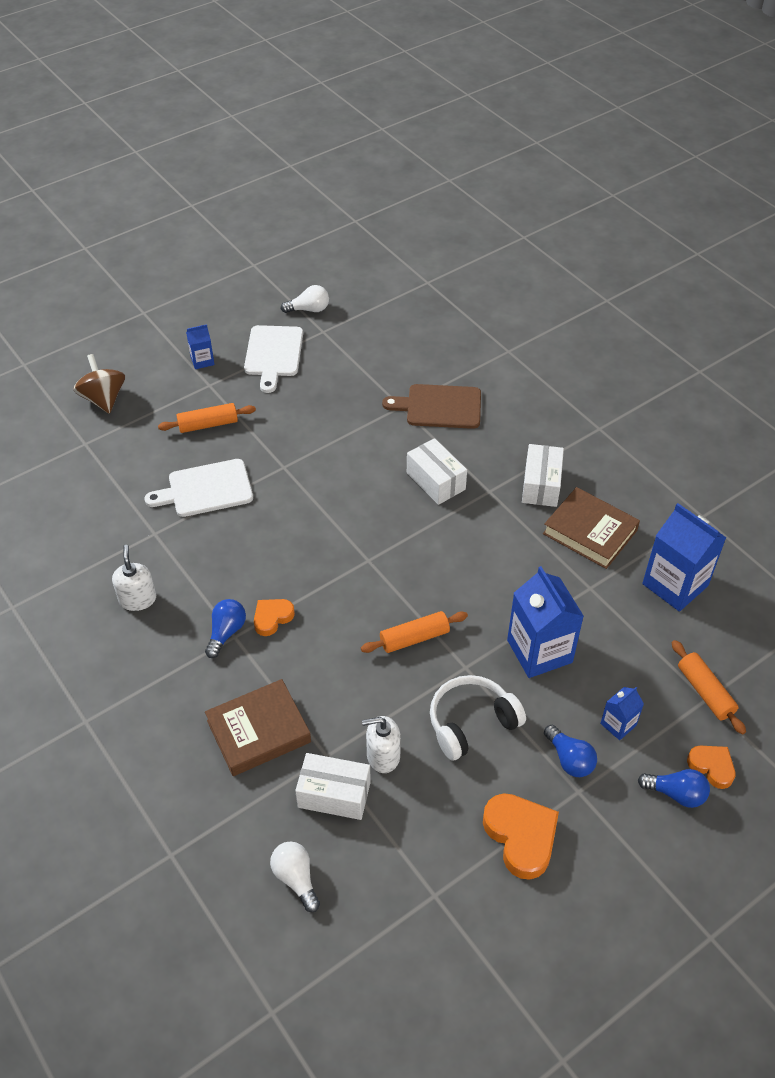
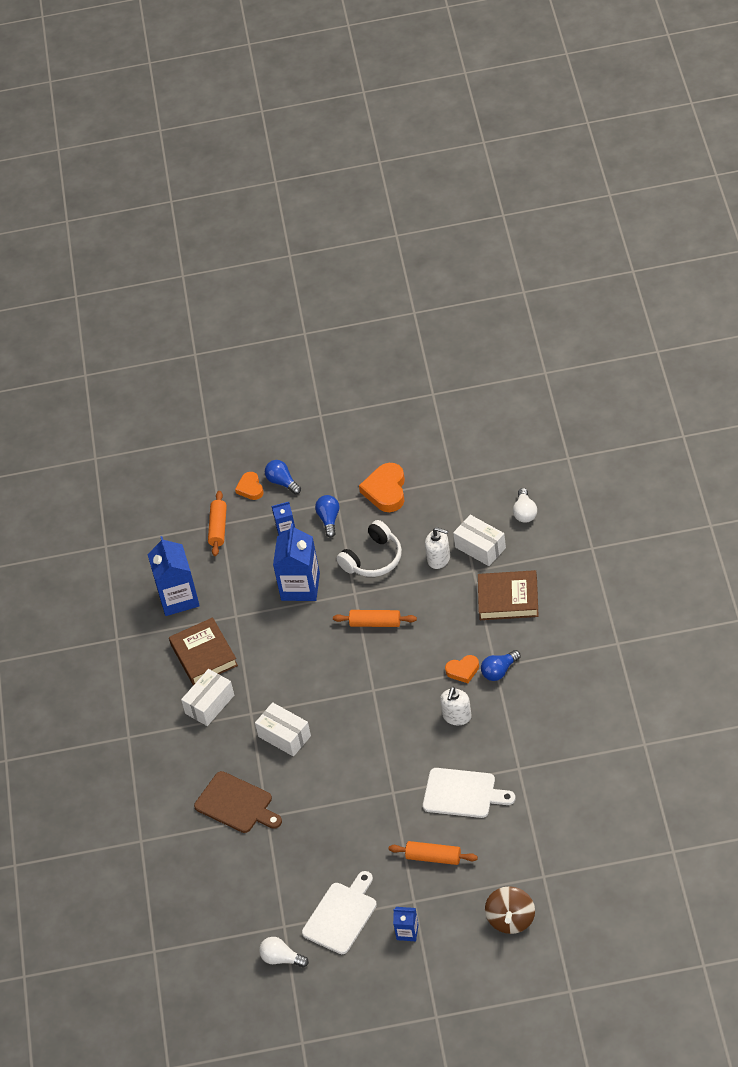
camera: 145 degrees left, 0 degrees up
(137, 599) = (551, 718): white soap dispenser -> white soap dispenser (457, 716)
(436, 481) = (284, 736): white box -> white box turned 45 degrees counterclockwise
(471, 723) = (373, 559): white headphones -> white headphones turned 45 degrees counterclockwise

